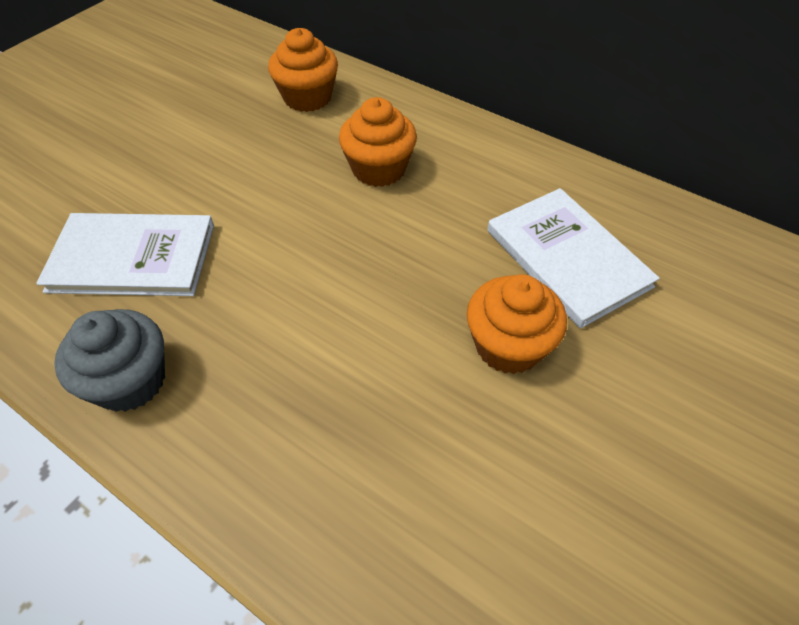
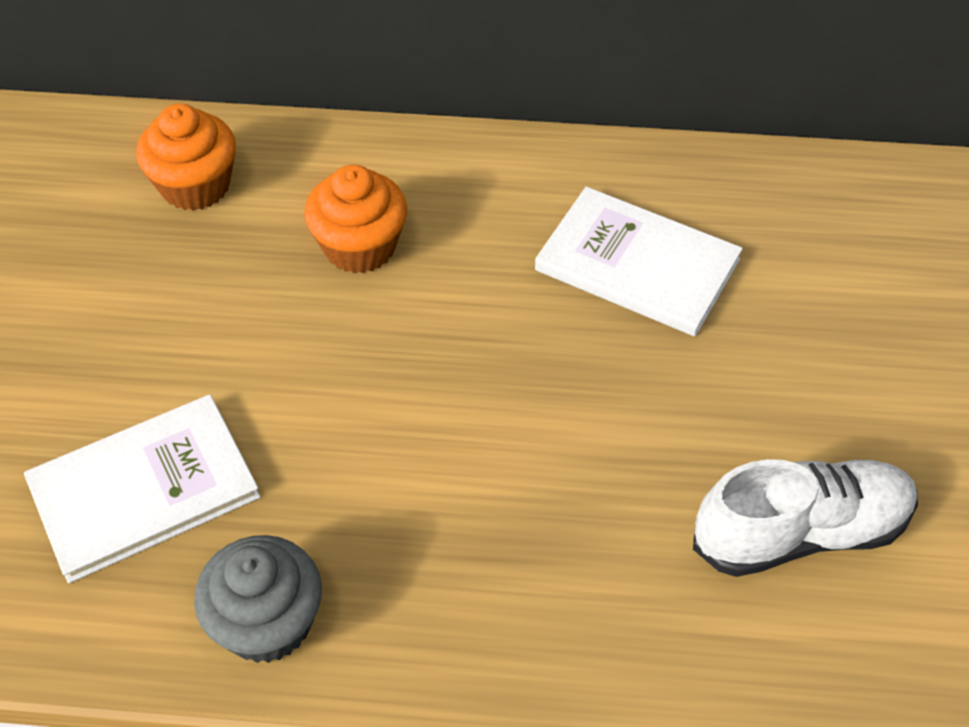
camera: 30 degrees left, 0 degrees up
(508, 345) = (638, 388): orange cupcake -> none
(572, 531) = (800, 532): none -> white shoe

